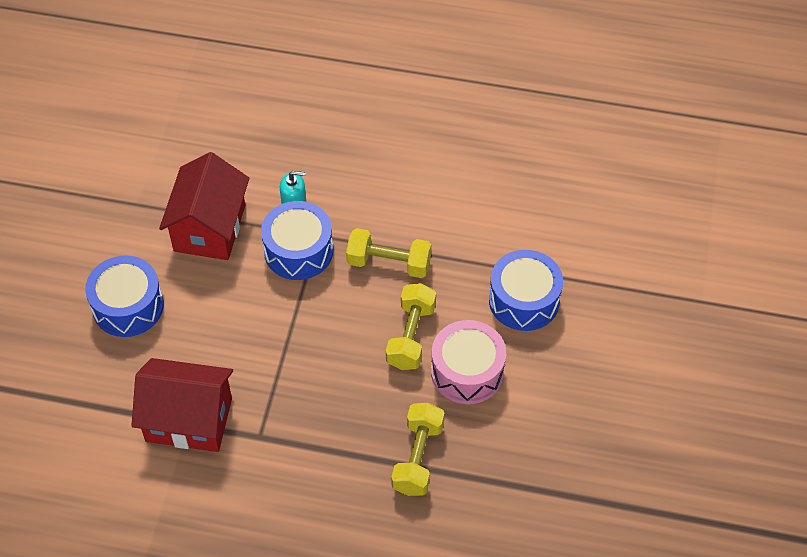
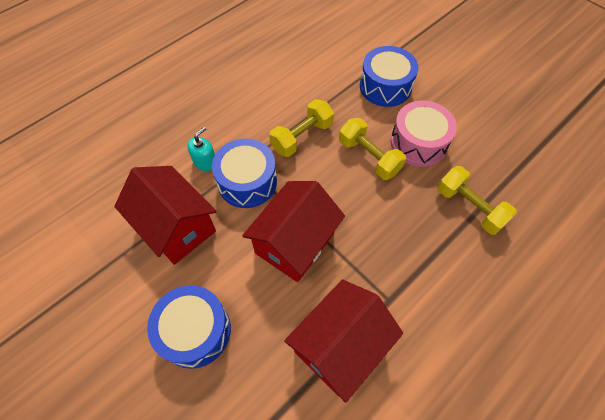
camera: 55 degrees left, 5 degrees up
(262, 328) = (294, 243): none -> red house

